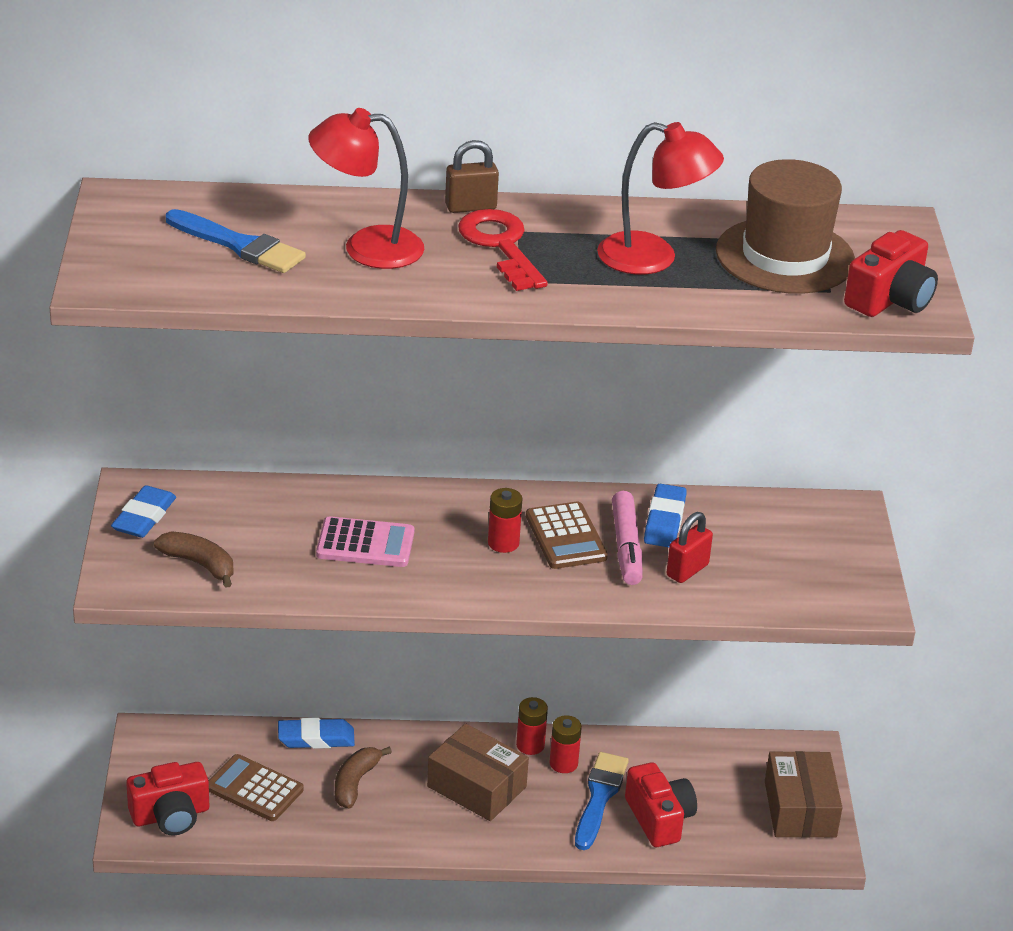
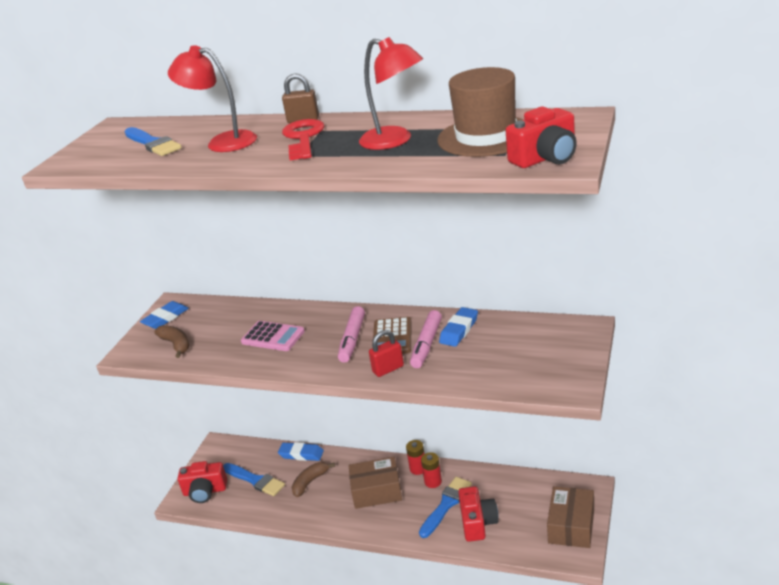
camera: 25 degrees right, 5 degrees down
(254, 789) = (255, 480): brown calculator -> blue brush
(477, 786) = (376, 491): brown box -> brown box turned 60 degrees counterclockwise
(503, 543) = (352, 339): red battery -> pink marker
(687, 570) = (458, 361): red padlock -> red padlock (388, 369)

